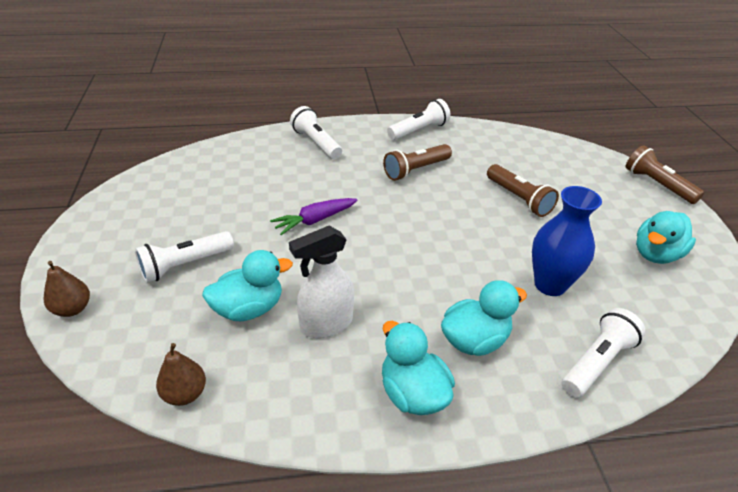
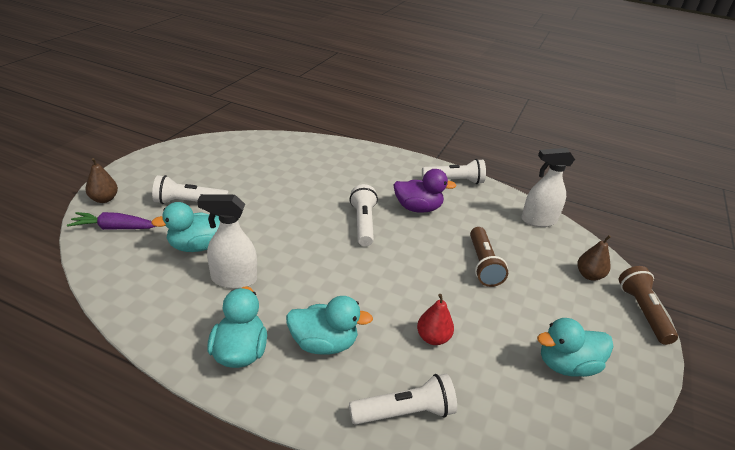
camera: 30 degrees right, 5 degrees down
(185, 394) = (109, 275): brown pear -> brown pear (589, 275)
(249, 309) = (197, 246): turquoise duck -> turquoise duck turned 150 degrees clockwise
(315, 220) = (301, 211): purple carrot -> purple carrot (114, 228)
(316, 143) = (361, 160): white flashlight -> white flashlight (363, 223)
(416, 170) = (417, 208): brown flashlight -> purple duck
(518, 140) = (538, 220): none -> white spray bottle
(550, 284) = (433, 338): blue vase -> red pear

